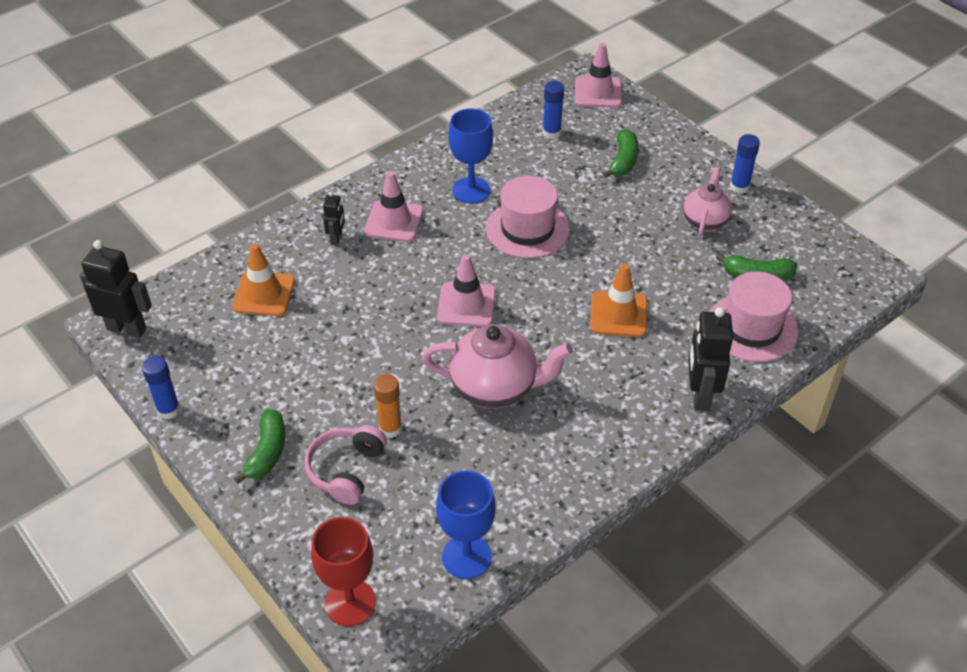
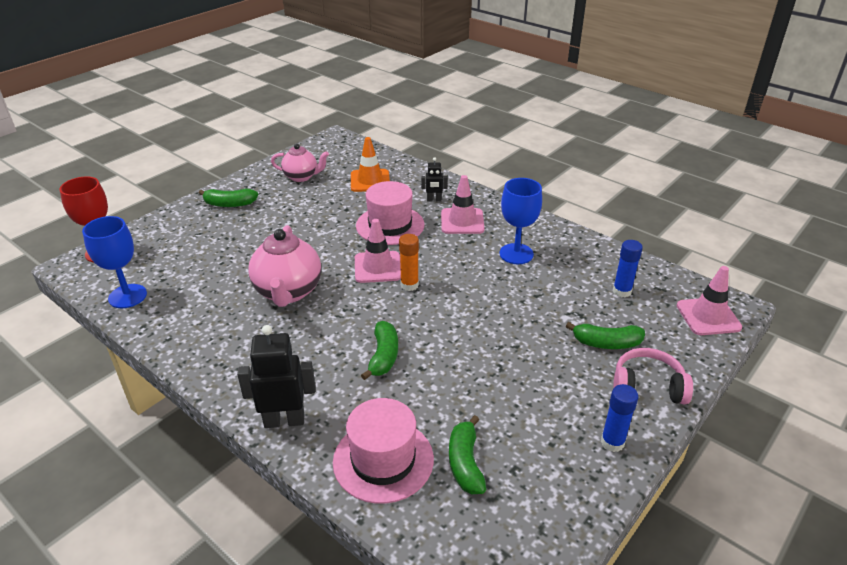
camera: 80 degrees right, 10 degrees down
(127, 329) = (330, 142): black robot -> none
(168, 410) = (265, 166): blue glue stick -> none
(346, 470) = (212, 235): pink headphones -> pink headphones (648, 386)
(390, 428) = (248, 248): orange glue stick -> orange glue stick (409, 285)
(527, 229) = (479, 290): pink hat -> pink hat (390, 225)
(618, 314) = (383, 356): orange traffic cone -> green banana
(705, 221) = (539, 413): pink teapot -> pink teapot (301, 177)

